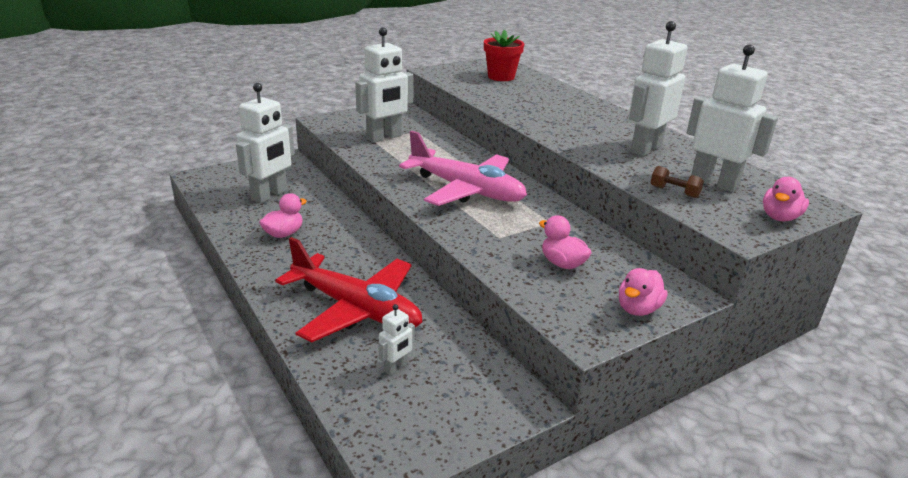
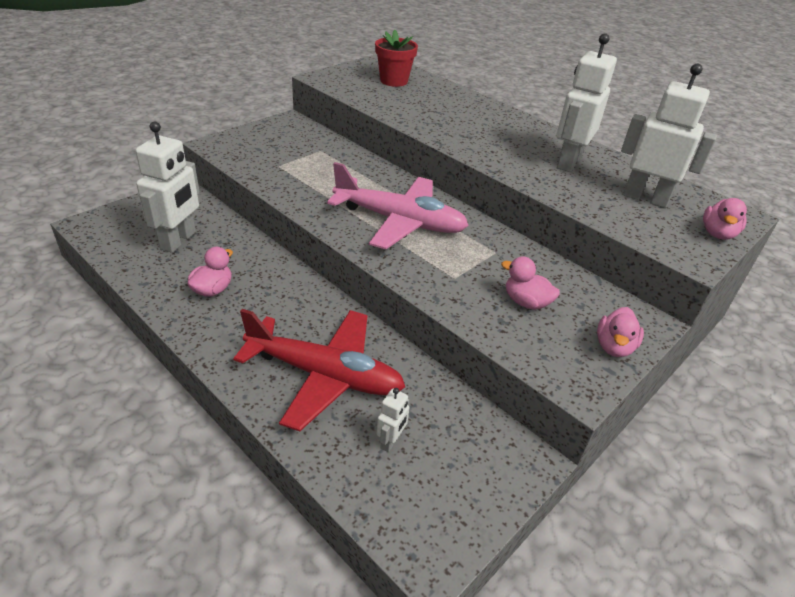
camera: 15 degrees left, 10 degrees up
(384, 137) = (290, 161): white robot -> none
(674, 192) = (616, 214): brown dumbbell -> none

